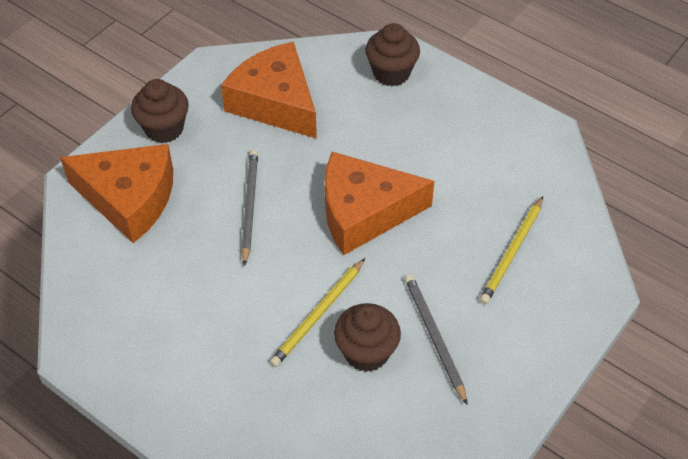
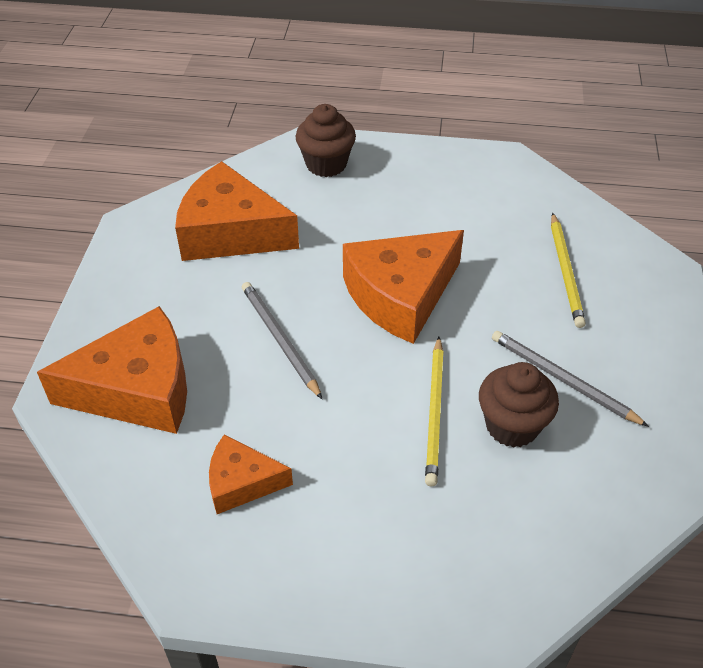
camera: 30 degrees left, 5 degrees down
(151, 299) = (241, 482): none -> orange cheese
(164, 129) = (126, 303): brown cupcake -> none

